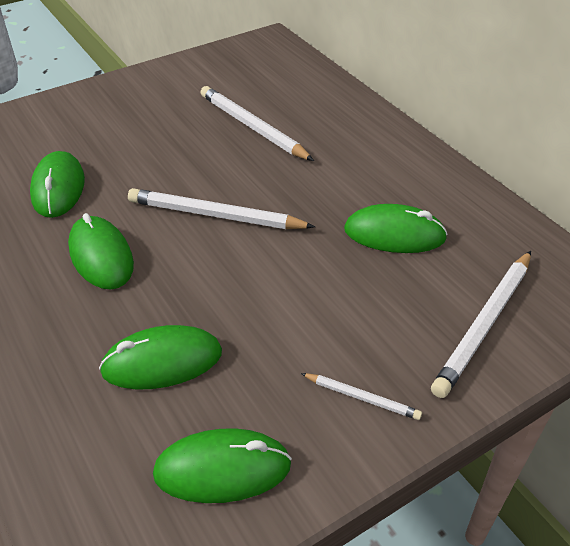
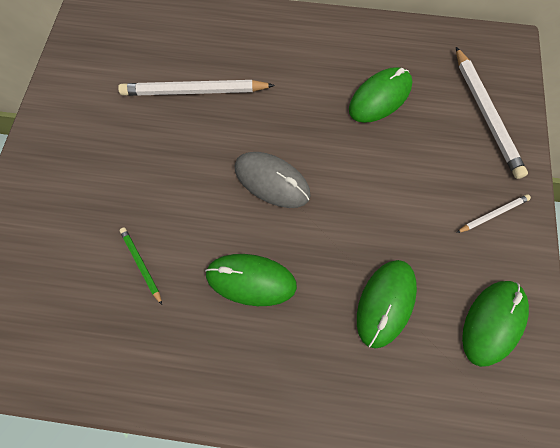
camera: 50 degrees left, 25 degrees up
(58, 188) = (141, 264): green mouse -> green pencil
(215, 215) = (272, 181): white pencil -> grey mouse

